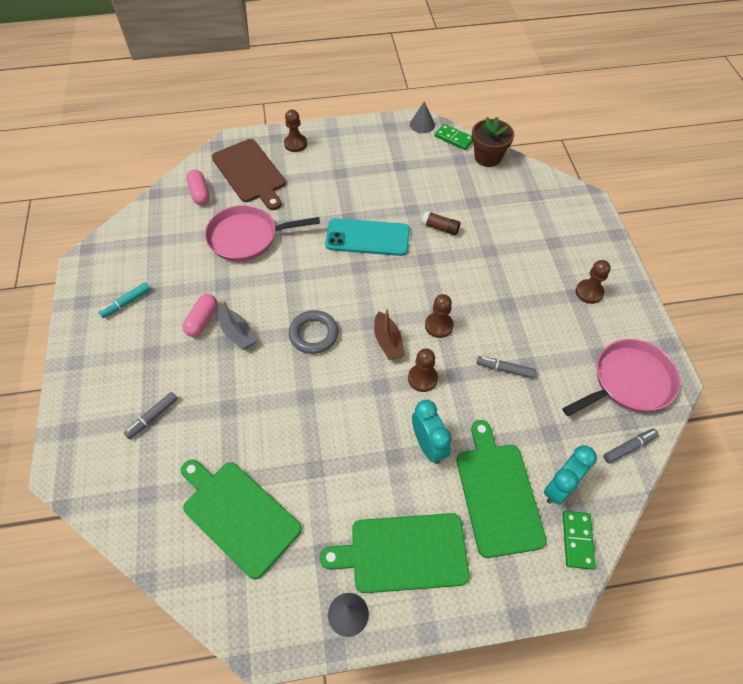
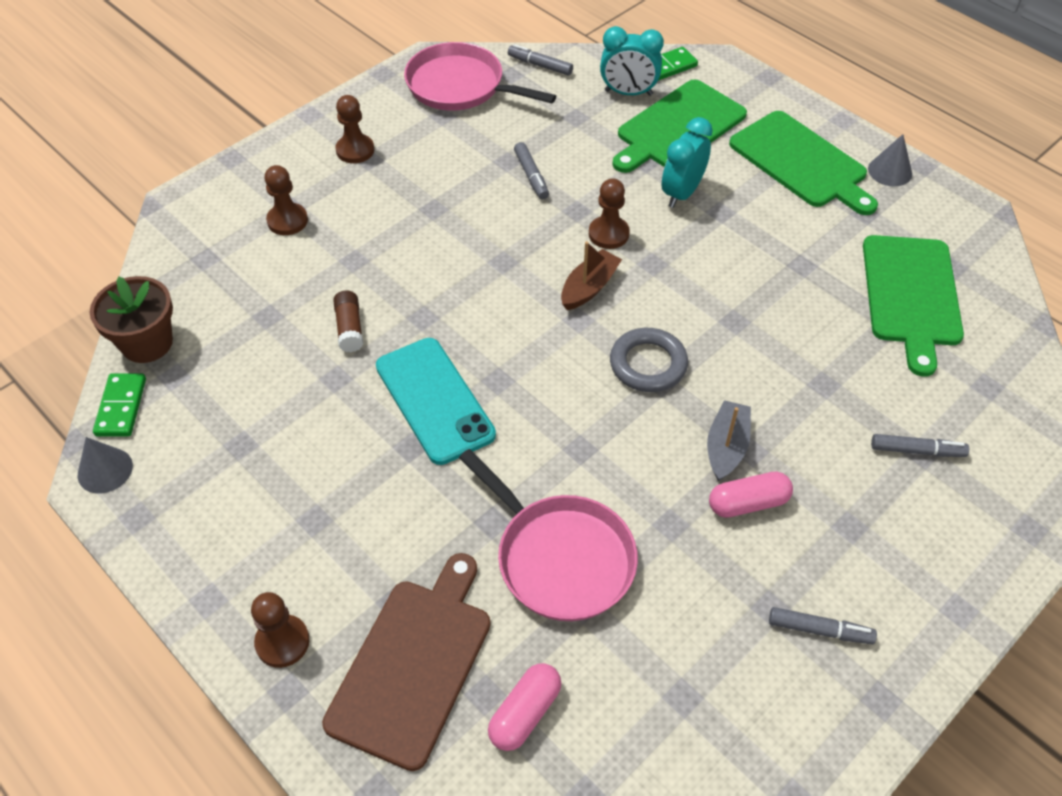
camera: 125 degrees left, 5 degrees down
(126, 303) = (820, 630): turquoise marker -> grey marker
(439, 326) = (522, 253): brown pawn -> brown pawn (287, 221)

